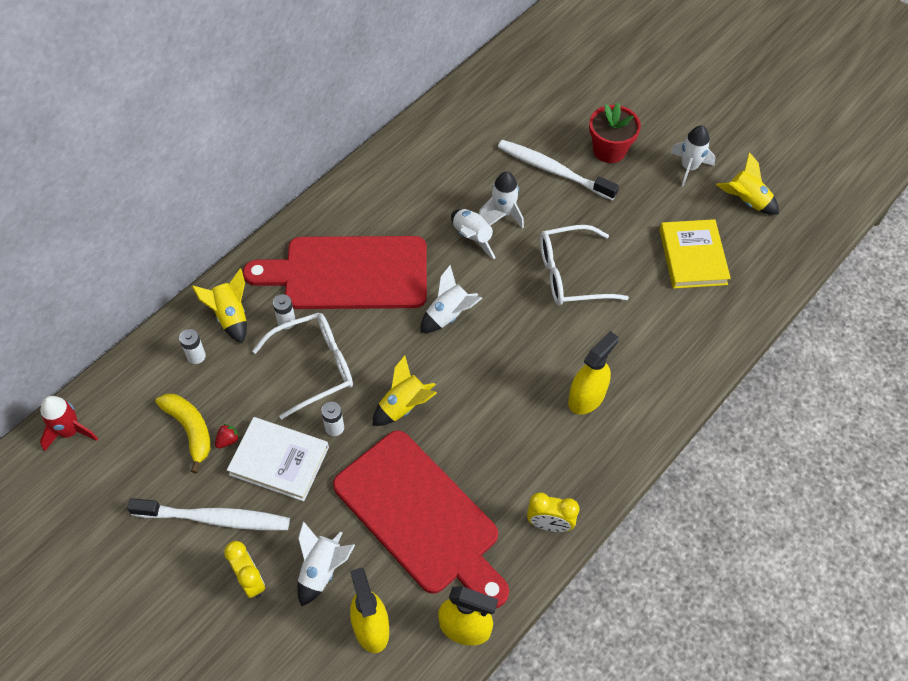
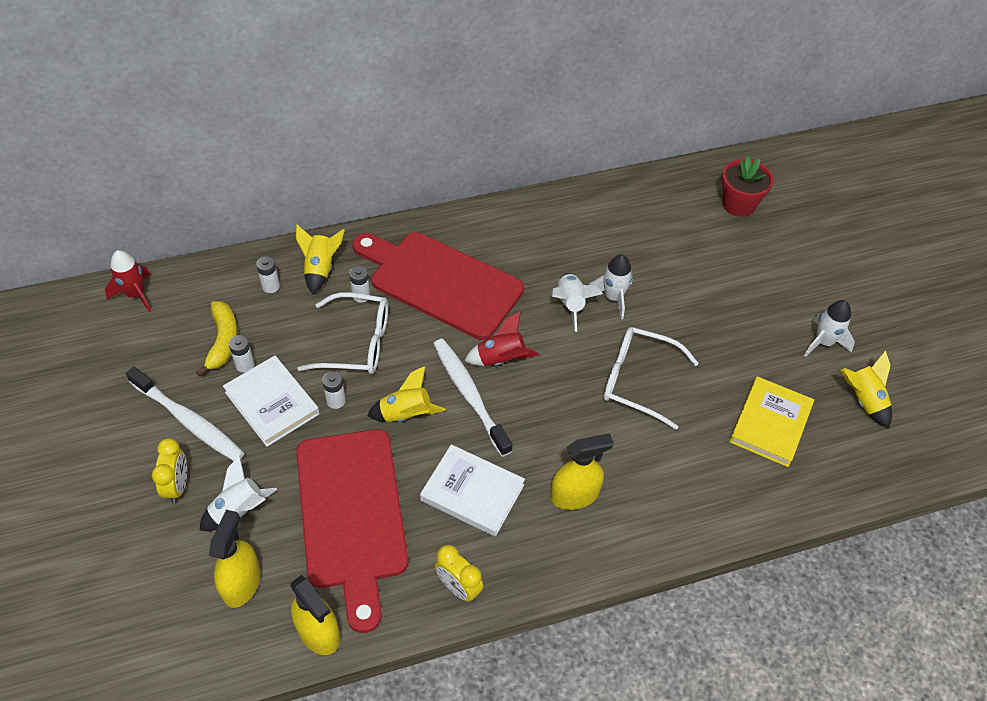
camera: 30 degrees right, 5 degrees down
(228, 440) = (245, 365): red strawberry -> white battery
(449, 315) = (501, 359): white rocket -> red rocket
(505, 441) = (472, 492): none -> white book
(553, 170) = (686, 284): white toothbrush -> white toothbrush (469, 395)
(609, 150) = (753, 291): red flower pot -> red flower pot (738, 204)

